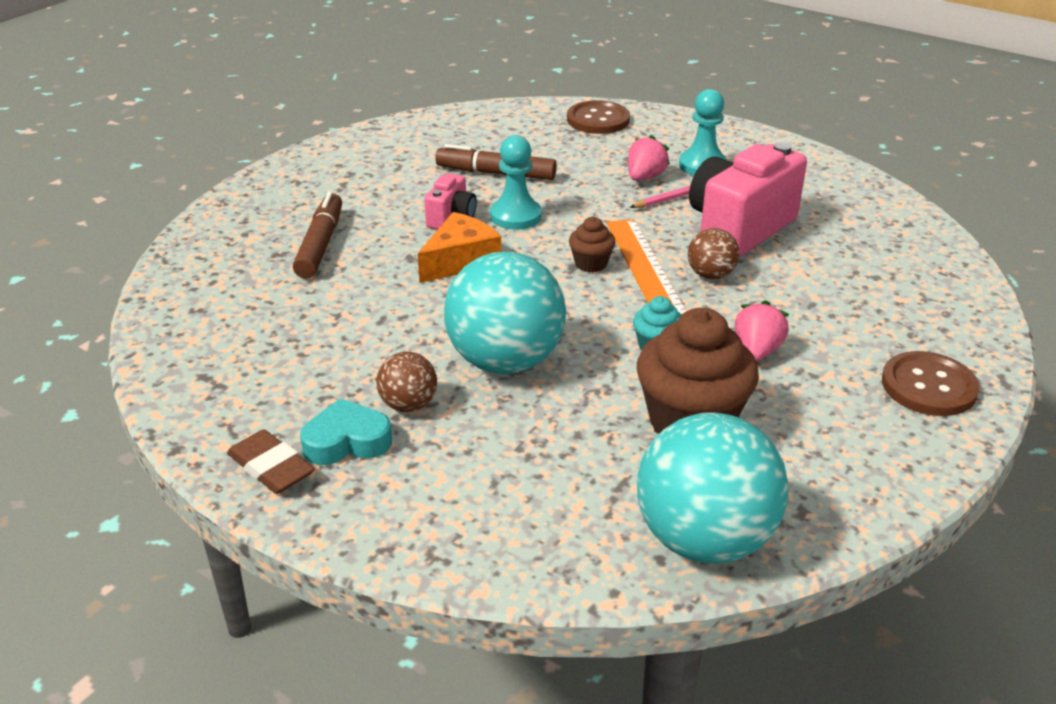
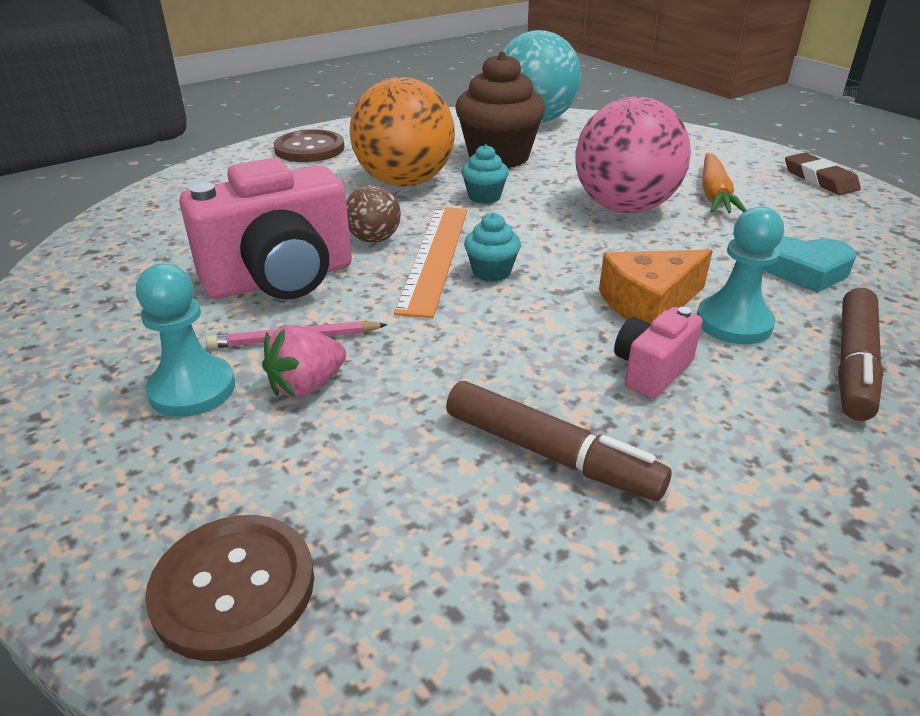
camera: 160 degrees left, 0 degrees up
(347, 441) = (763, 183): turquoise heart -> turquoise heart (806, 271)
(408, 405) = (714, 194): brown ball -> orange carrot
(505, 361) = (624, 207): turquoise ball -> pink ball
(515, 216) = (552, 354): turquoise pawn -> turquoise pawn (733, 323)
(591, 264) = (491, 272): brown cupcake -> turquoise cupcake
(757, 351) = (404, 182): pink strawberry -> orange ball

